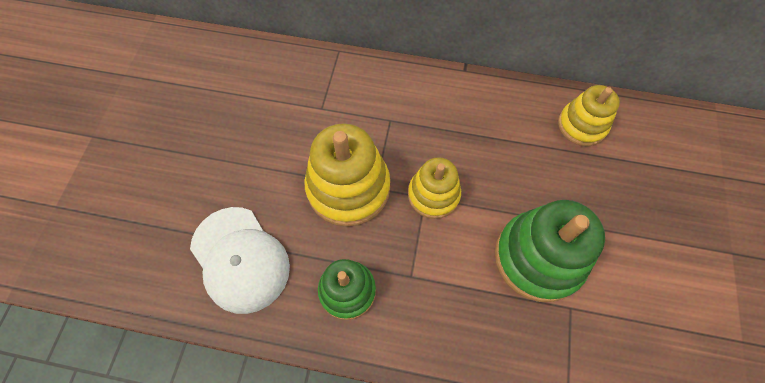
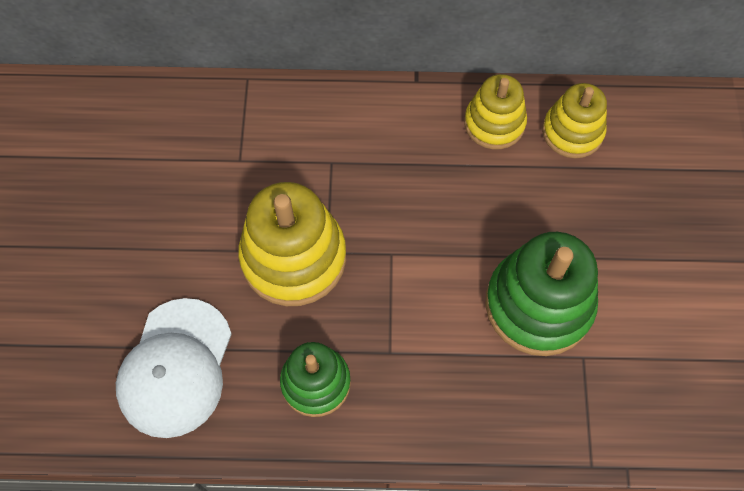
camera: 10 degrees left, 0 degrees up
(240, 259) = (175, 368): white cap -> white cap turned 60 degrees clockwise
(433, 195) = (401, 249): yellow stacking toy -> yellow stacking toy (494, 123)

